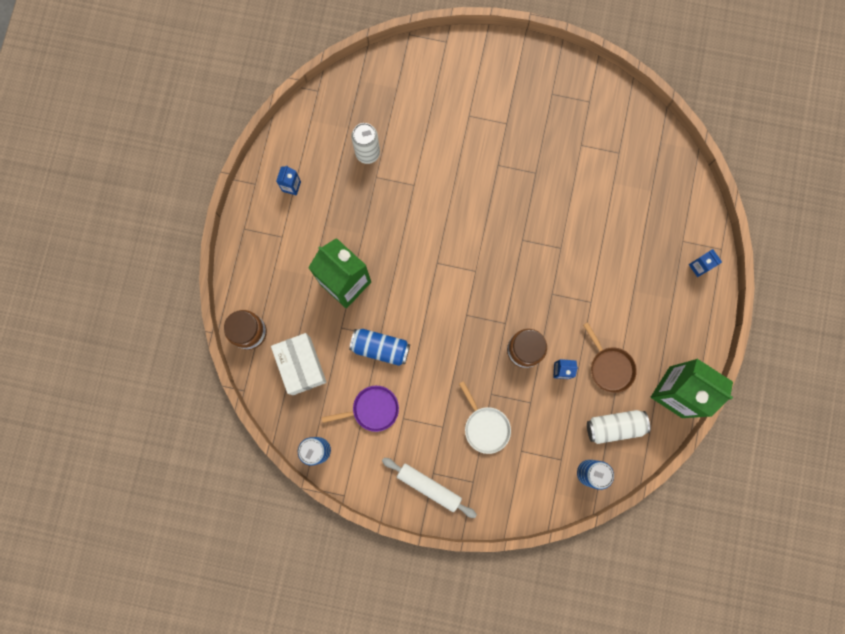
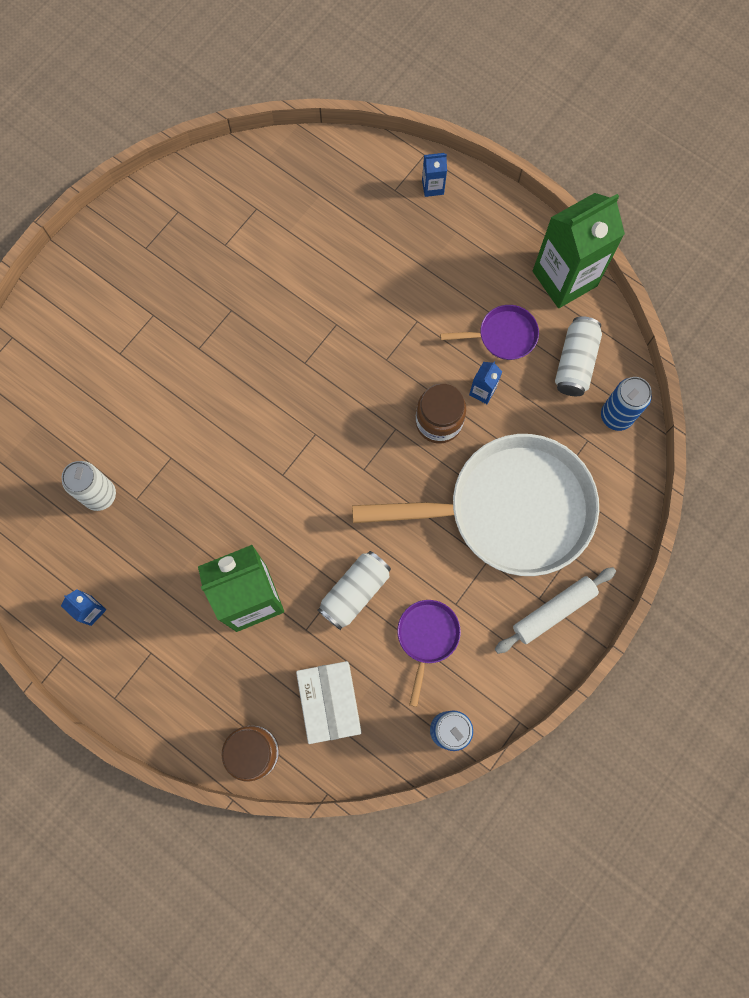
camera: 65 degrees left, 5 degrees down
(301, 366) = (330, 703): white box -> white box turned 75 degrees clockwise
(380, 348) = (354, 592): blue can -> white can
(485, 427) = (510, 510): white pan -> white pan, size x2.35
(609, 367) = (503, 336): brown pan -> purple pan

